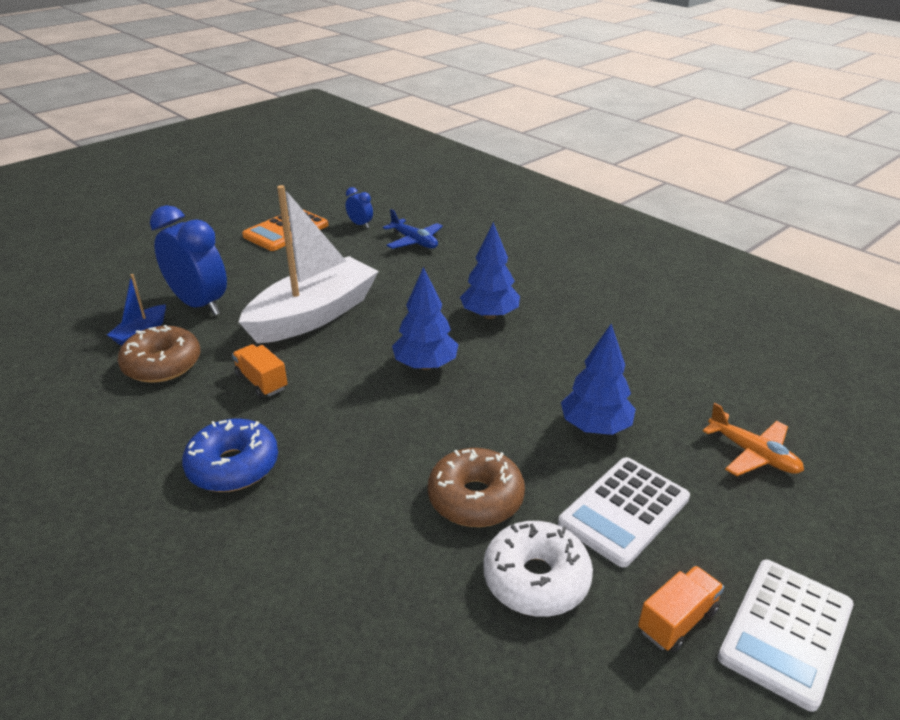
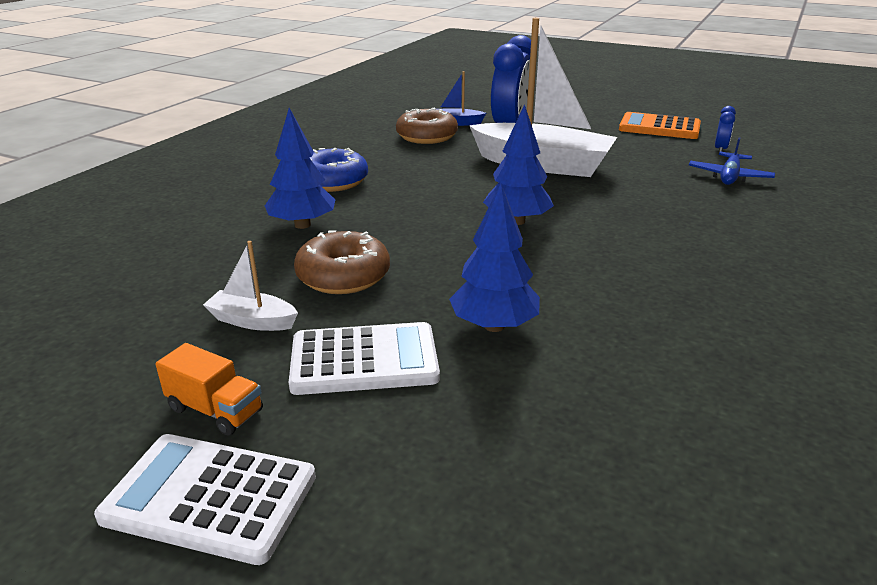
camera: 70 degrees right, 5 degrees down
(261, 382) = (434, 168): orange truck -> none
(489, 315) = (641, 236): blue tree -> blue tree (302, 225)
(536, 579) = (252, 321): white donut -> white boat
(624, 511) = (364, 360): white calculator -> white calculator turned 150 degrees clockwise
(752, 454) = (531, 458): orange plane -> none

